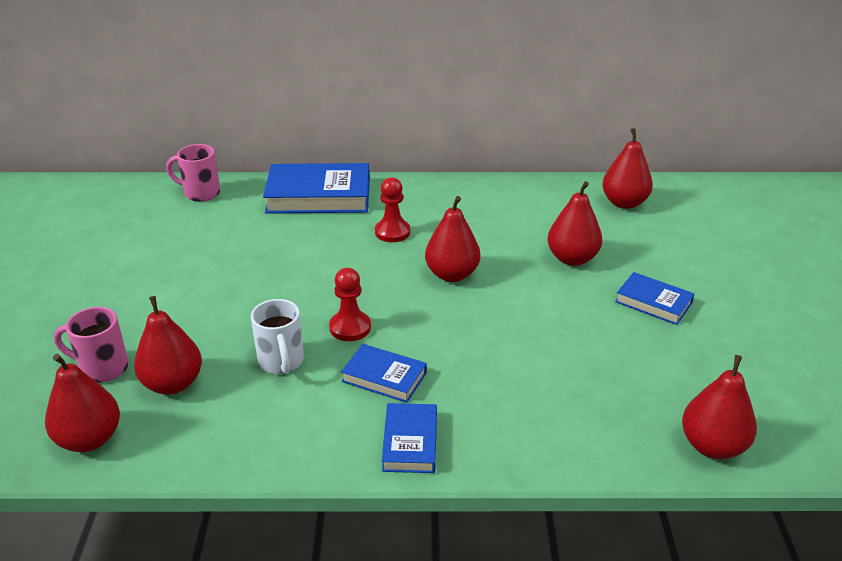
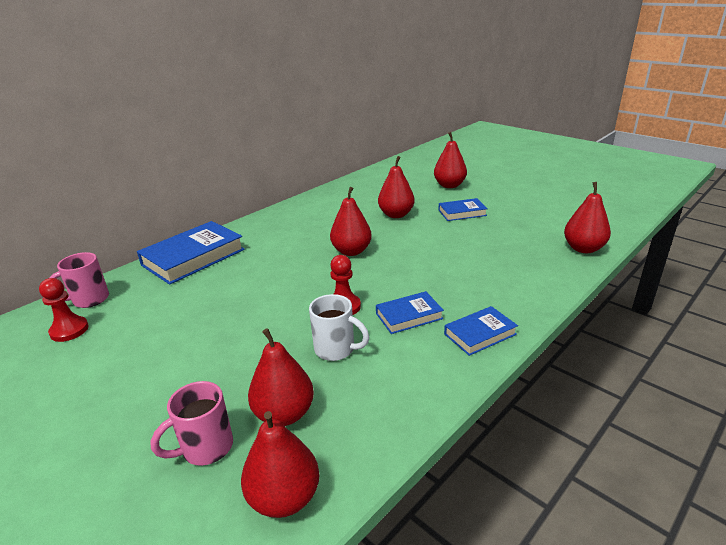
camera: 45 degrees left, 5 degrees down
(392, 232) = (279, 251): red pawn -> red pawn (69, 330)
(410, 442) = (480, 334): blue book -> blue book turned 75 degrees counterclockwise
(624, 203) = (376, 183): red pear -> red pear (449, 185)

